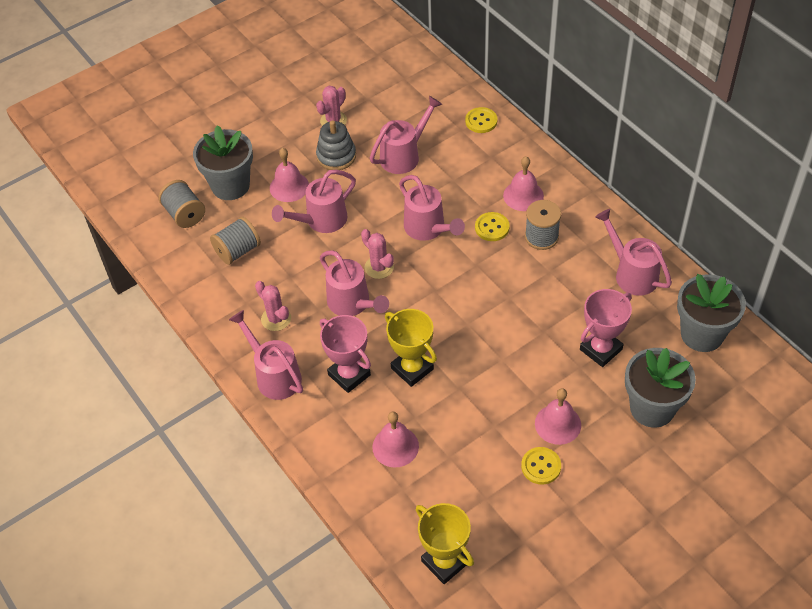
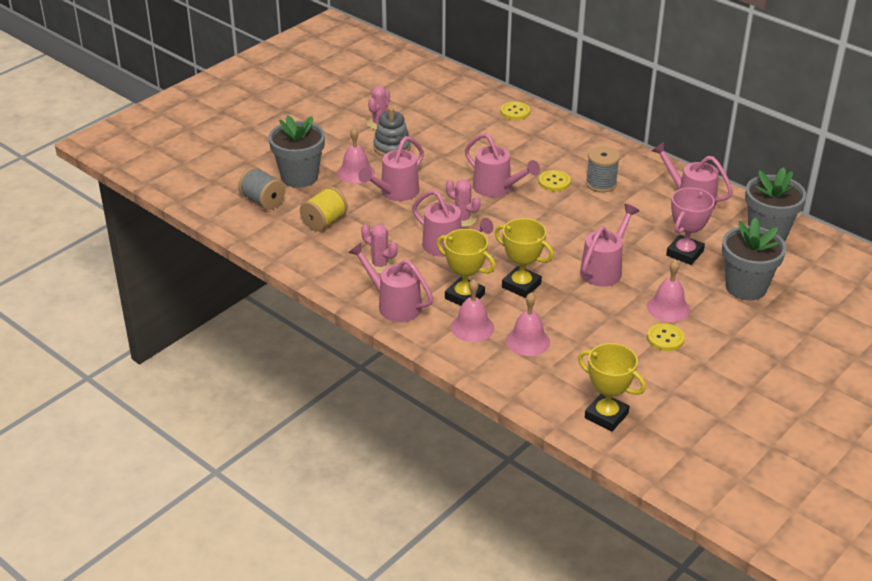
camera: 15 degrees left, 15 degrees down
(238, 251) = (324, 221): grey spool -> yellow spool
(349, 375) = (464, 296): pink trophy -> yellow trophy
(404, 155) = (454, 141): pink watering can -> pink watering can (604, 269)
(523, 195) = (573, 158): pink bell -> pink bell (472, 327)

